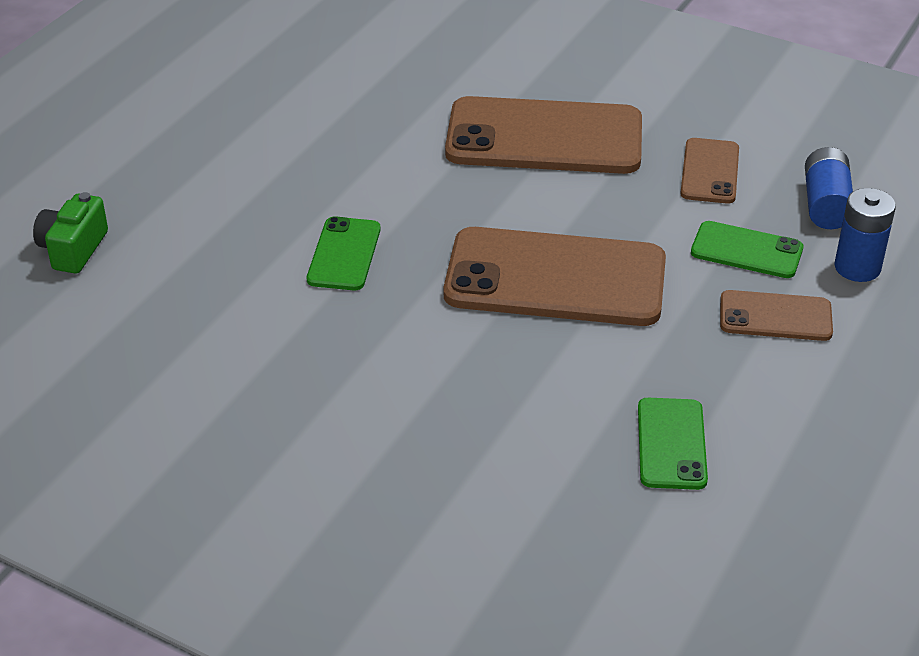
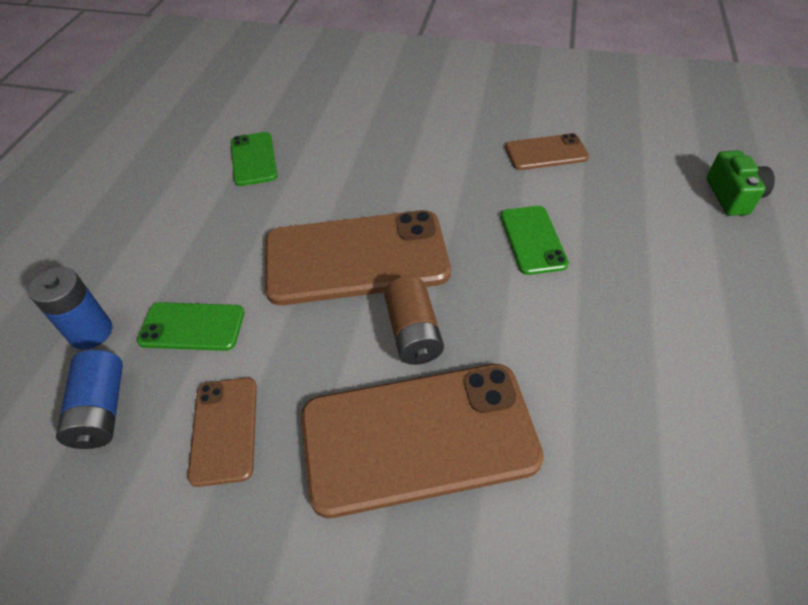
camera: 165 degrees right, 10 degrees up
(519, 202) = (413, 333): none -> brown battery
(775, 316) = (174, 264): brown phone -> brown phone (546, 153)

